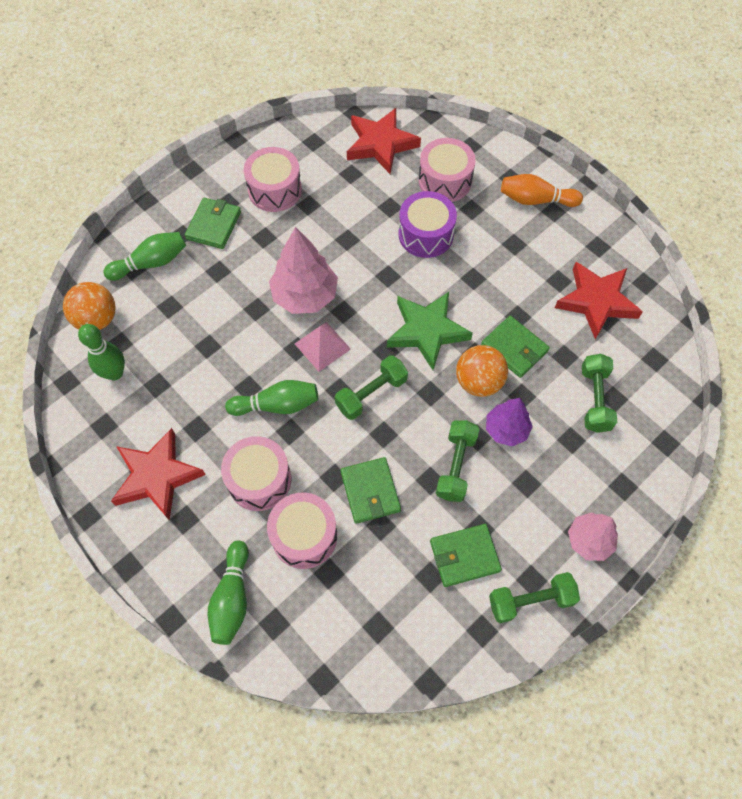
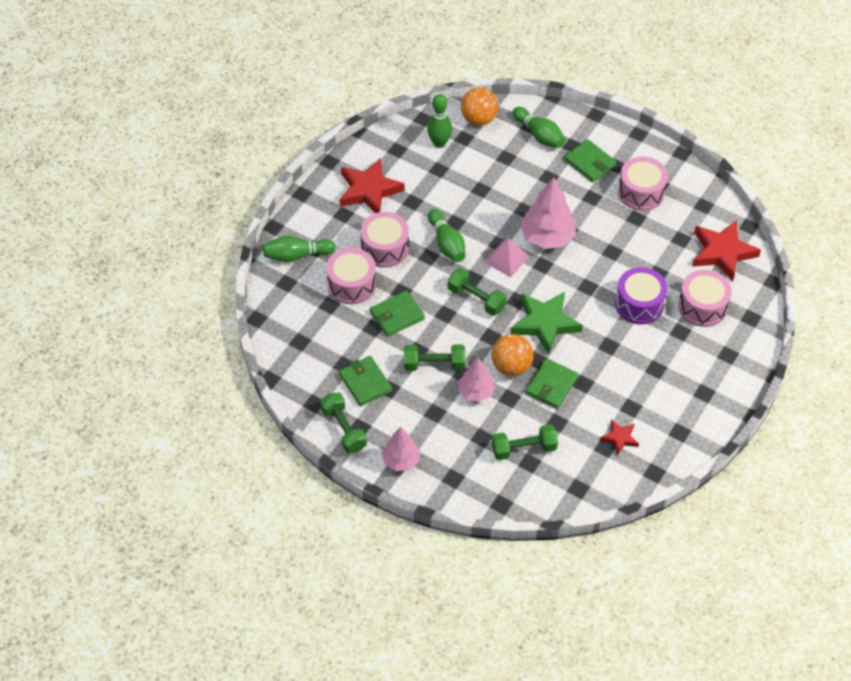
camera: 75 degrees right, 10 degrees down
(213, 225) = (589, 163): green wallet -> green wallet turned 45 degrees clockwise
(506, 429) = (476, 392): purple tree -> pink tree
(536, 200) = (711, 377): orange bowling pin -> none
(596, 302) = (619, 438): red star -> red star, size x0.52

